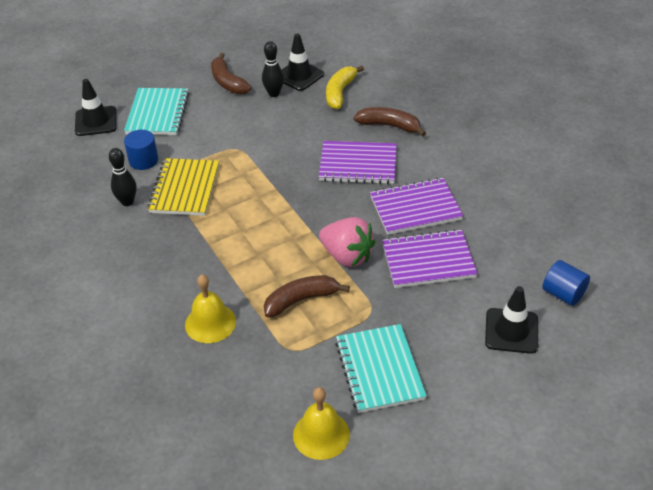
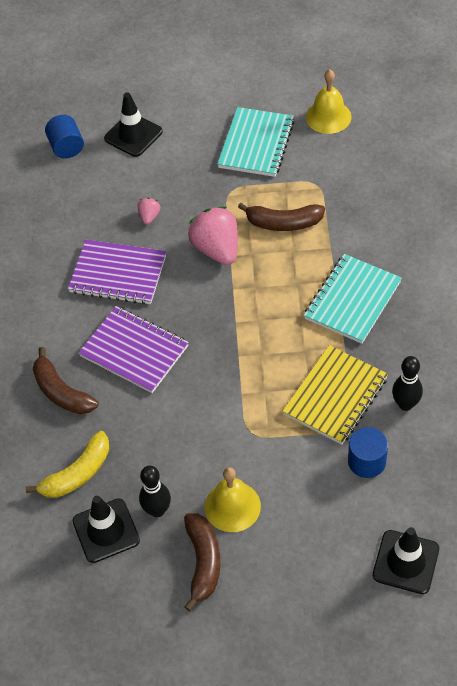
camera: 150 degrees left, 10 degrees up
(157, 113) = (320, 540): turquoise notebook -> turquoise notebook (352, 300)
(210, 323) = (373, 232): yellow bell -> yellow bell (232, 506)
(428, 261) = (149, 216): purple notebook -> pink strawberry

